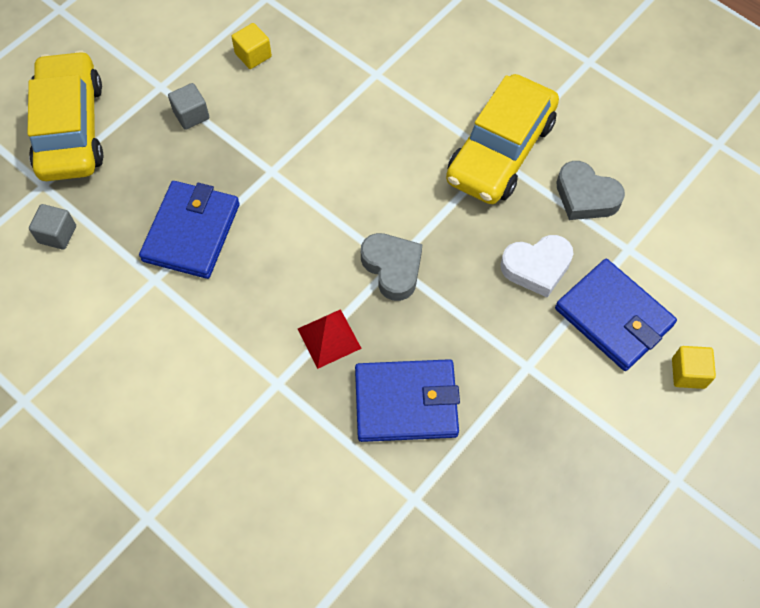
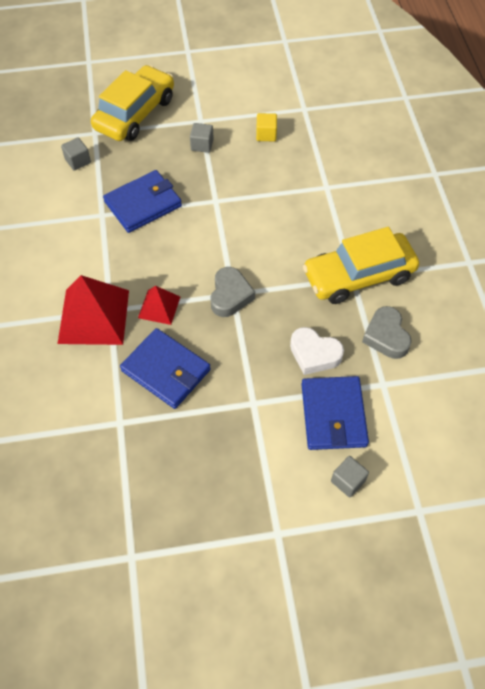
camera: 40 degrees right, 5 degrees down
(266, 405) = (93, 316): none -> red pyramid
(688, 373) = (348, 481): yellow cube -> grey cube

